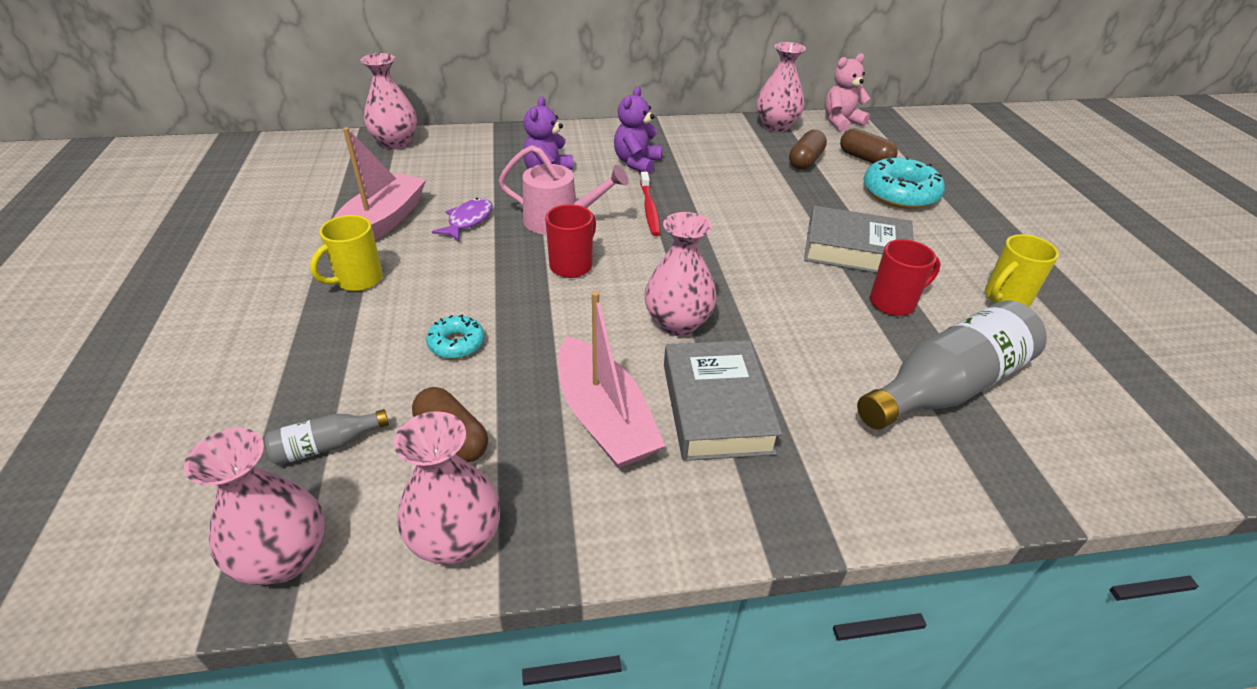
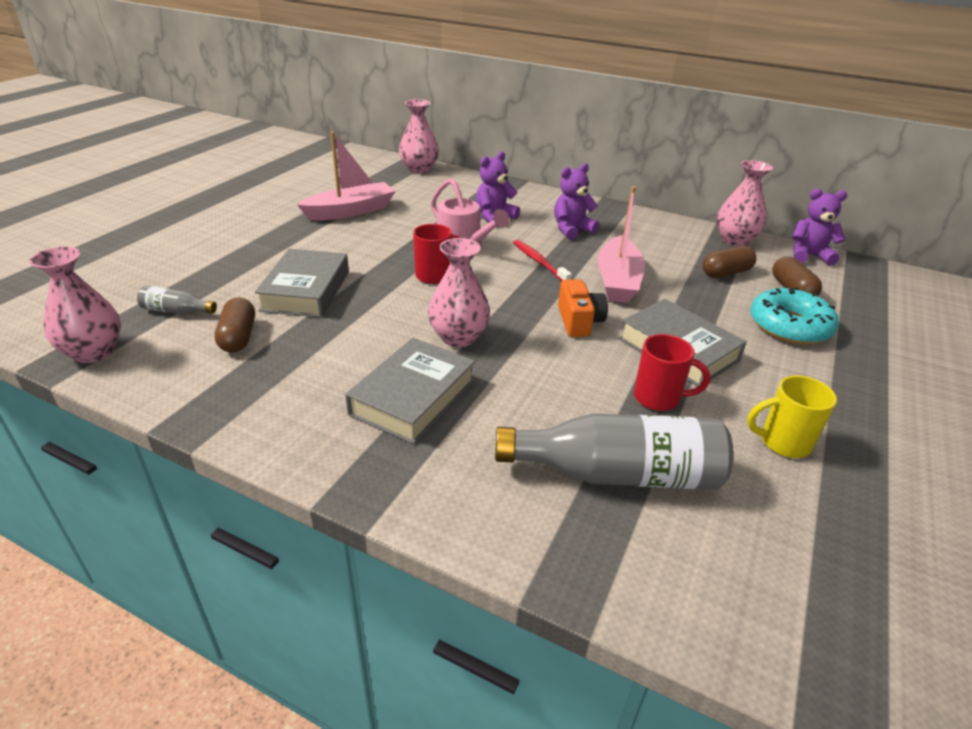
camera: 35 degrees right, 5 degrees down
(358, 280) = (298, 237): yellow mug -> none
(456, 343) = (306, 290): turquoise donut -> grey book
(456, 540) = (173, 387): pink vase -> none
(468, 221) = (403, 227): purple fish -> none
(604, 418) = (333, 368): pink boat -> pink boat (617, 281)
(649, 209) = (539, 262): red toothbrush -> red toothbrush turned 120 degrees clockwise
(755, 257) = (579, 321): none -> orange camera
(841, 122) = (808, 256): pink teddy bear -> purple teddy bear

